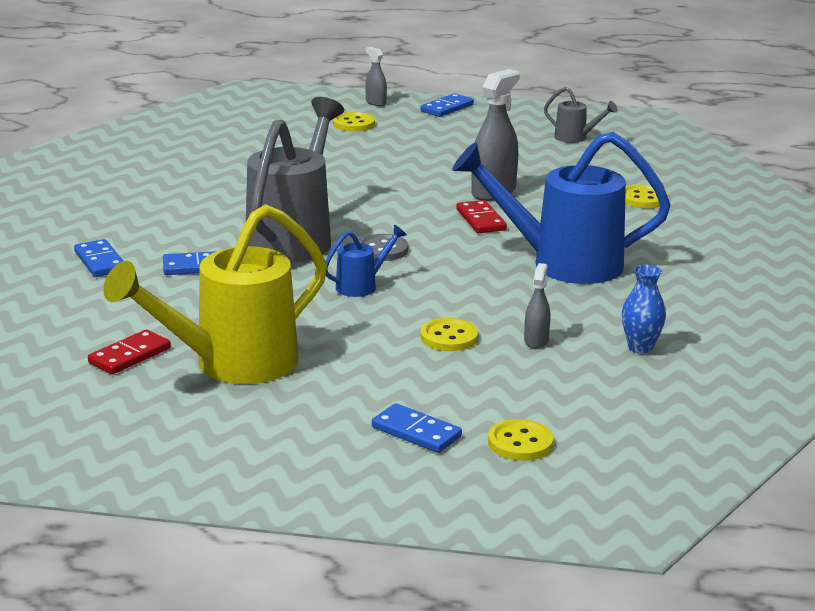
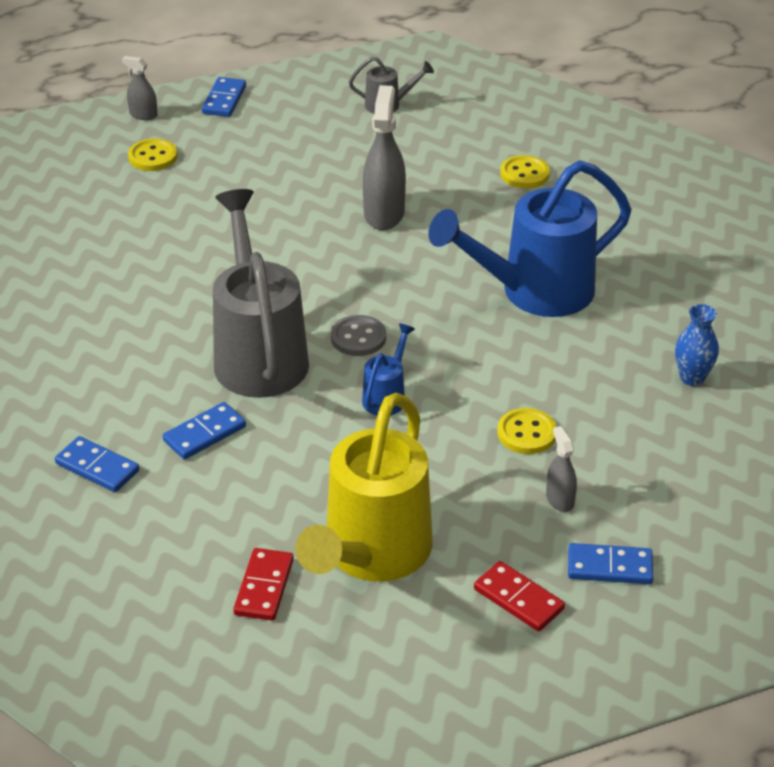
camera: 30 degrees left, 15 degrees up
(481, 220) = (409, 259): red domino -> red domino (518, 599)
(520, 443) = (702, 540): yellow button -> none
(536, 340) = (602, 405): grey spray bottle -> grey spray bottle (559, 499)

